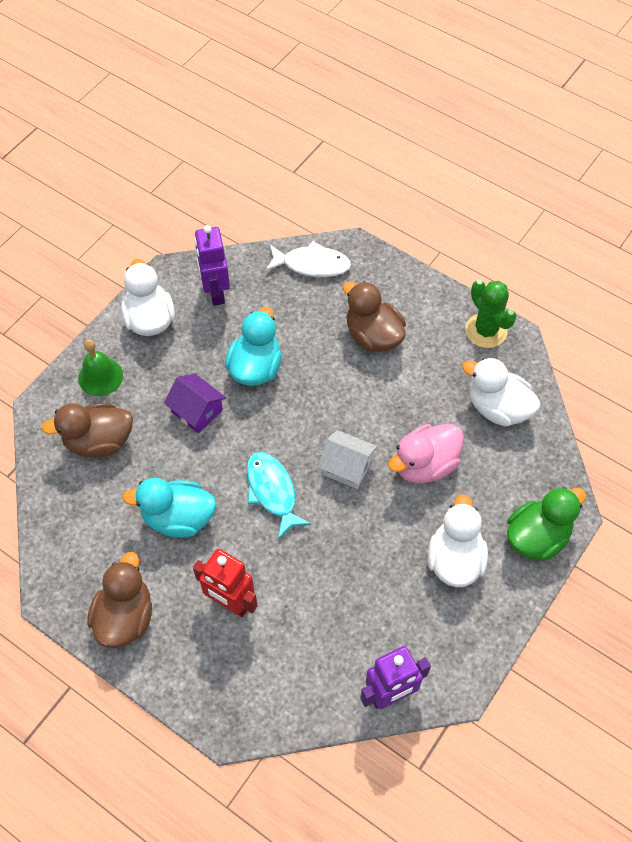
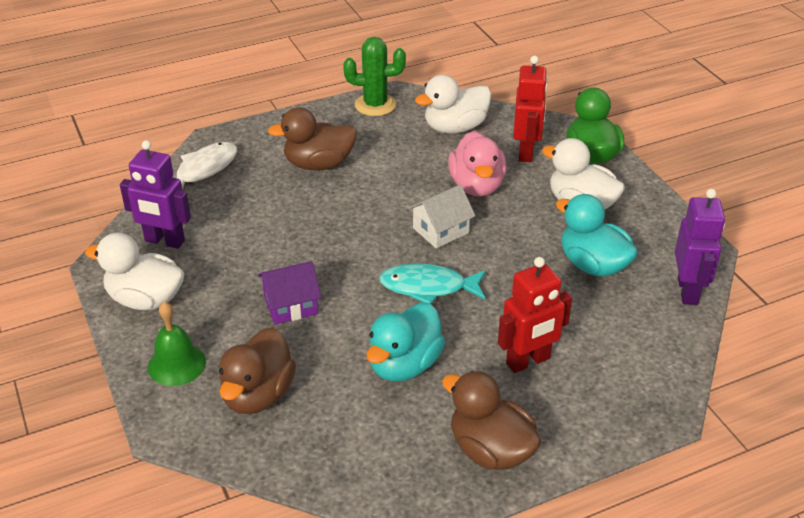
camera: 60 degrees left, 20 degrees down
(255, 367) = (280, 247): turquoise duck -> turquoise duck (593, 265)
(502, 481) = (526, 152): none -> red robot

